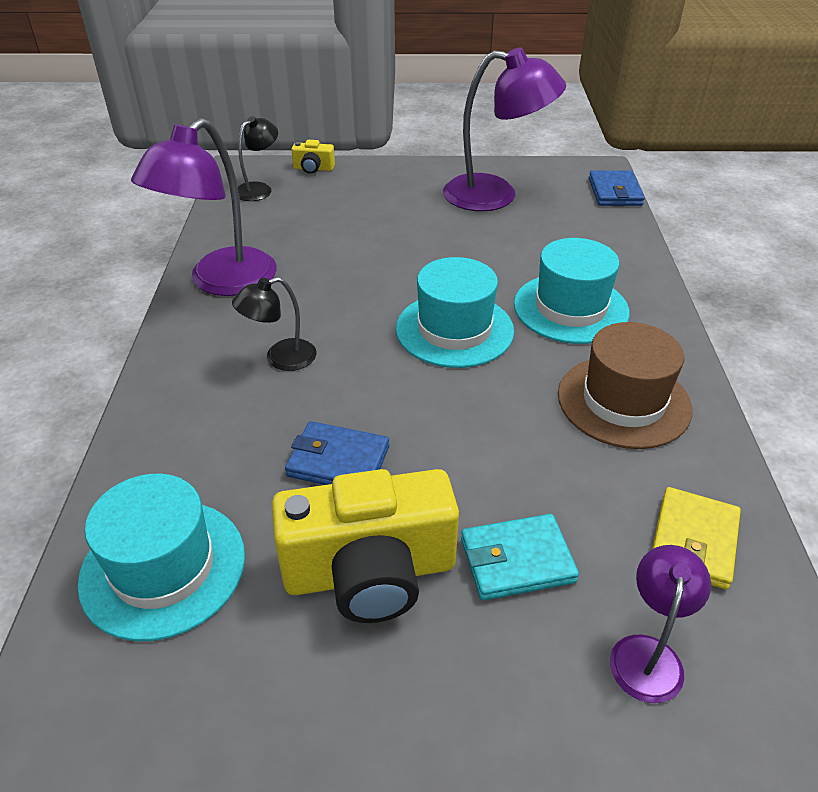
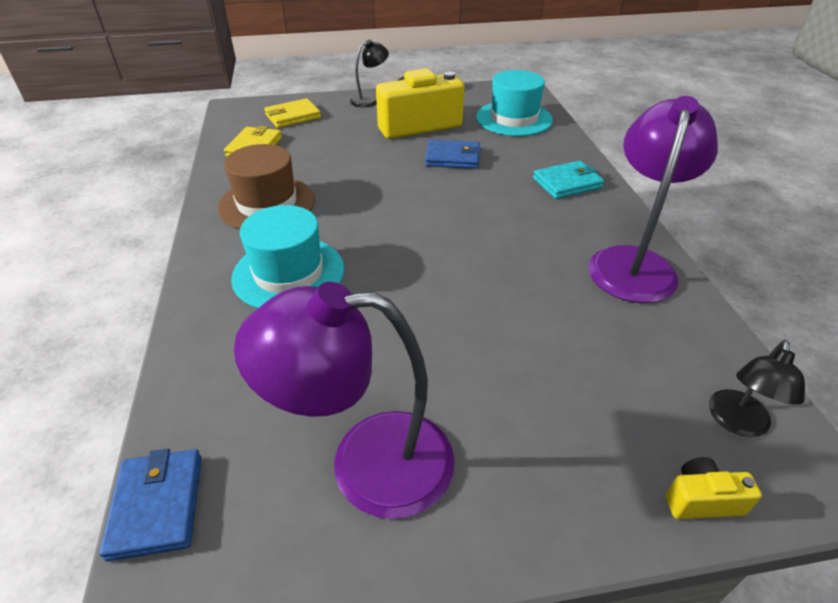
camera: 170 degrees right, 0 degrees up
(281, 358) = (526, 205): black lamp -> black lamp (370, 99)
(454, 330) = (397, 241): turquoise hat -> none
(517, 560) = (347, 134): turquoise wallet -> turquoise wallet (567, 183)
(648, 653) = (293, 116): purple lamp -> yellow wallet

